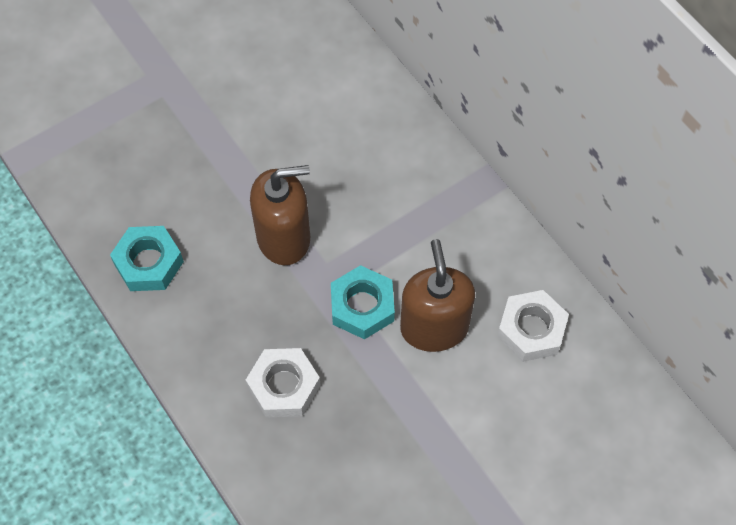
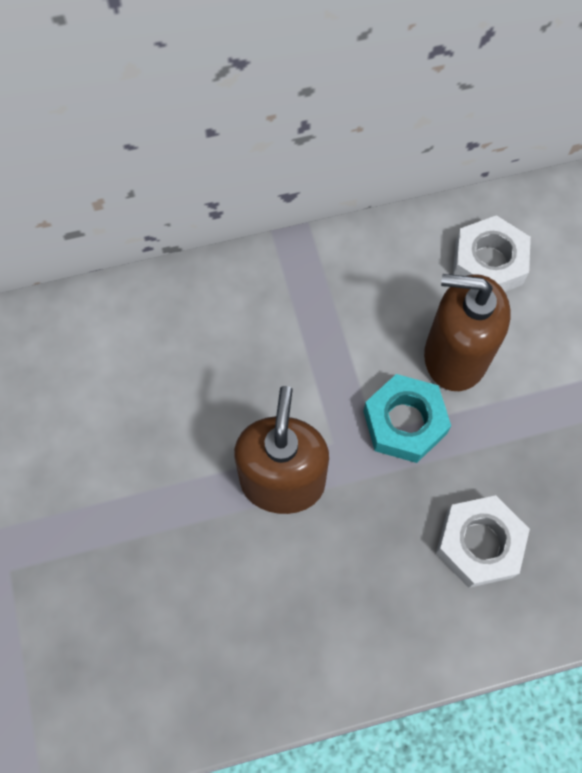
camera: 70 degrees left, 5 degrees up
(148, 263) = (255, 661): turquoise nut -> none

